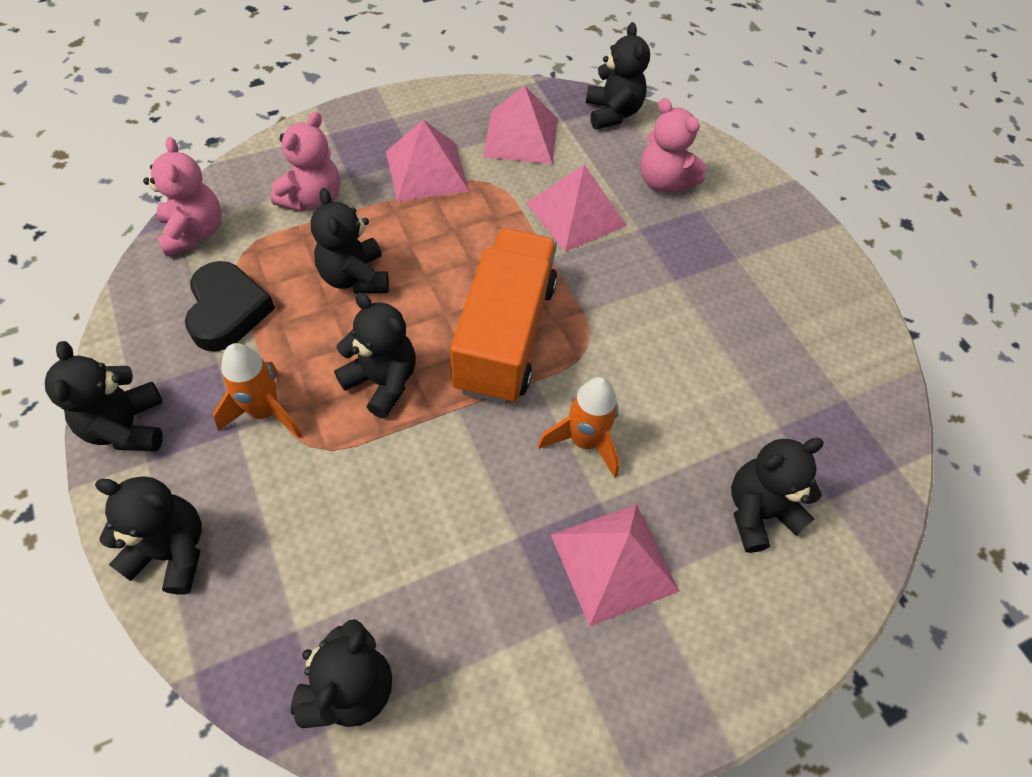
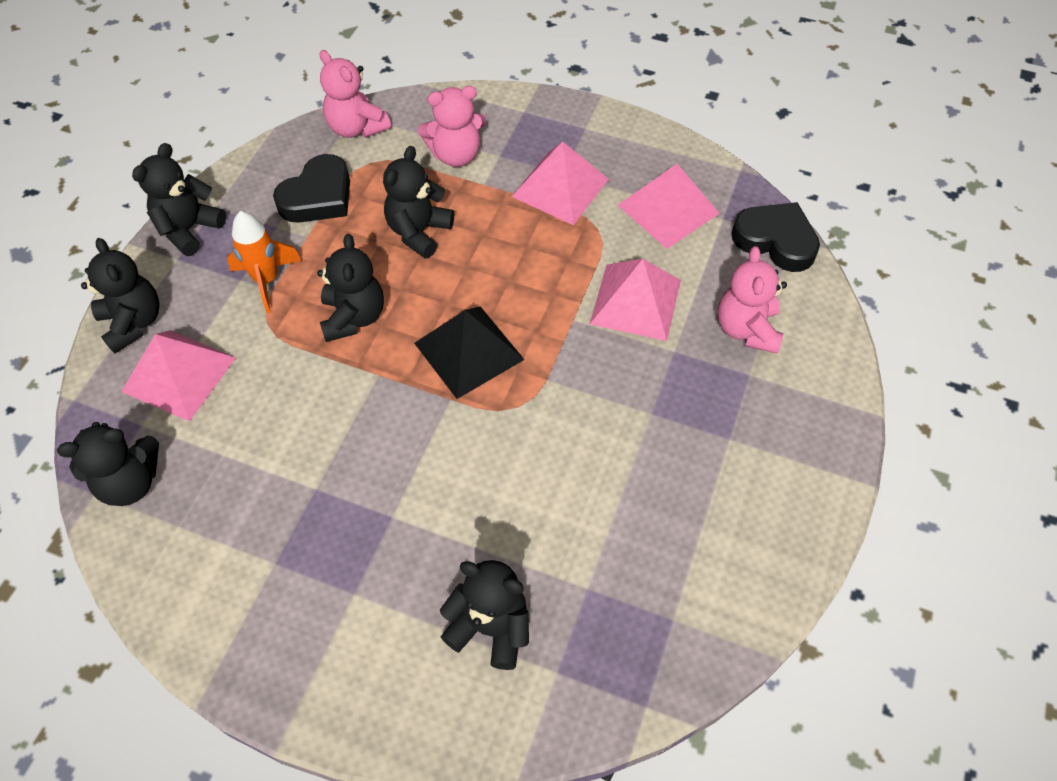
camera: 50 degrees right, 0 degrees up
(194, 232) = (356, 128): pink teddy bear -> pink teddy bear turned 105 degrees clockwise
(505, 335) = (469, 351): orange truck -> black pyramid
(584, 441) = (432, 468): orange rocket -> none
(612, 113) = (775, 241): black teddy bear -> black heart
(614, 562) = (352, 561): pink pyramid -> pink pyramid (179, 374)

